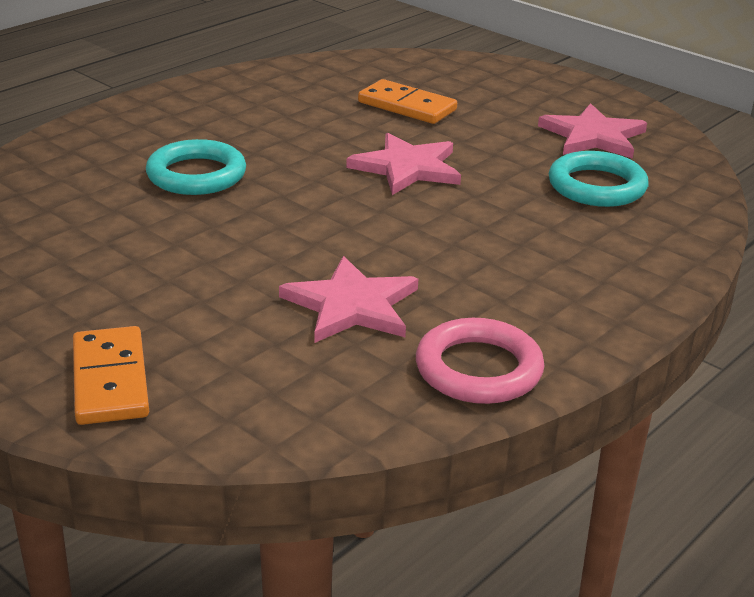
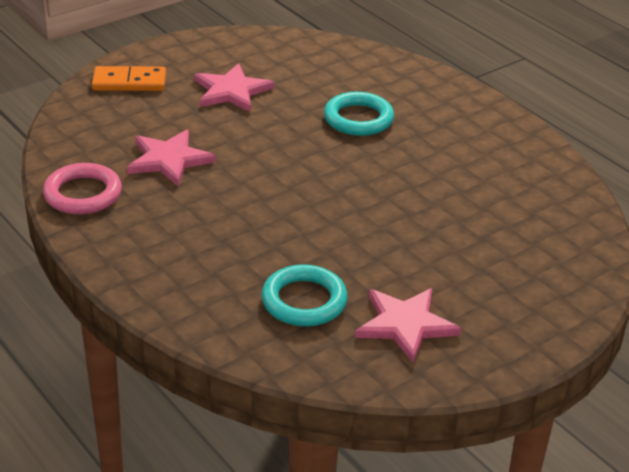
camera: 100 degrees right, 5 degrees up
(407, 106) = (478, 227): orange domino -> none
(407, 168) = (355, 208): pink star -> pink star (231, 91)

